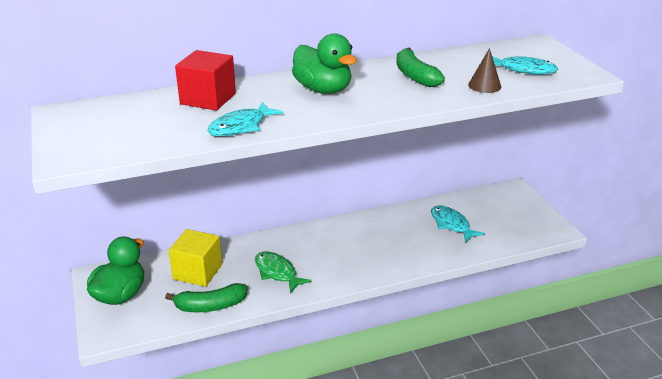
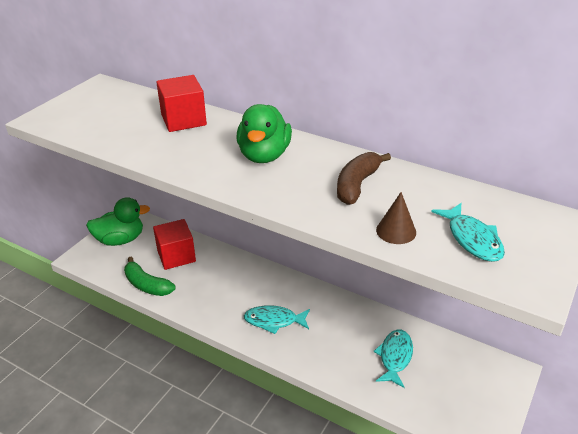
camera: 50 degrees right, 5 degrees up
(197, 272) = (176, 256): yellow cube -> red cube
(241, 127) = (155, 153): turquoise fish -> turquoise fish (274, 321)
(277, 272) = (215, 293): green fish -> none
(415, 76) = (357, 185): green banana -> brown banana

